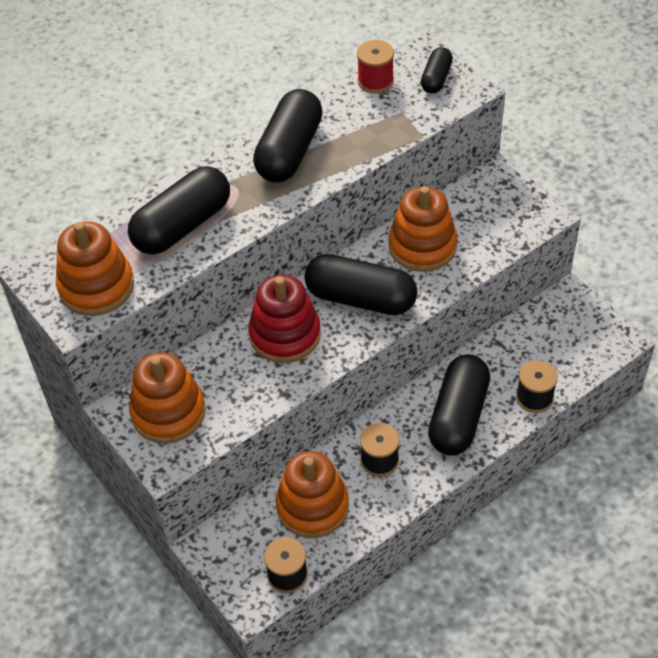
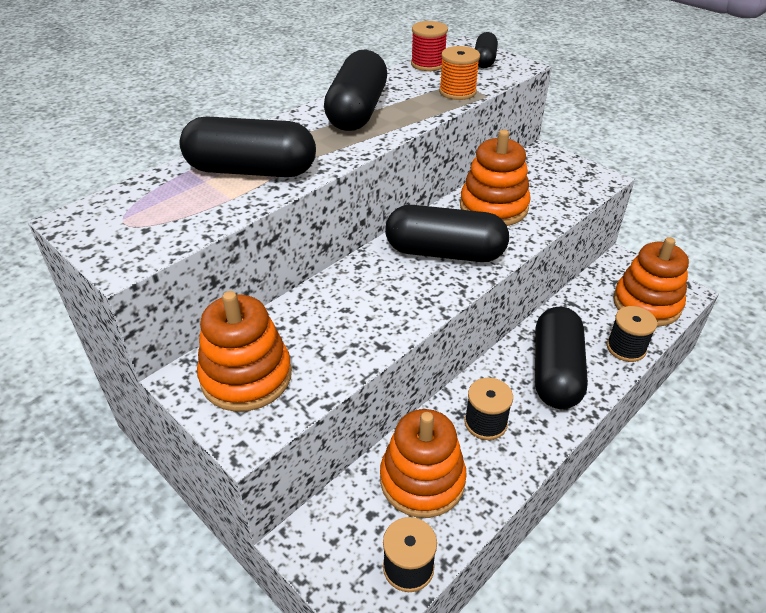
camera: 10 degrees left, 10 degrees down
(96, 286) = (151, 227): orange stacking toy -> orange stacking toy (646, 304)
(182, 226) = (251, 170): black capsule -> black capsule turned 60 degrees clockwise
(285, 334) = (371, 289): red stacking toy -> none
(394, 128) = (457, 92): none -> orange spool

